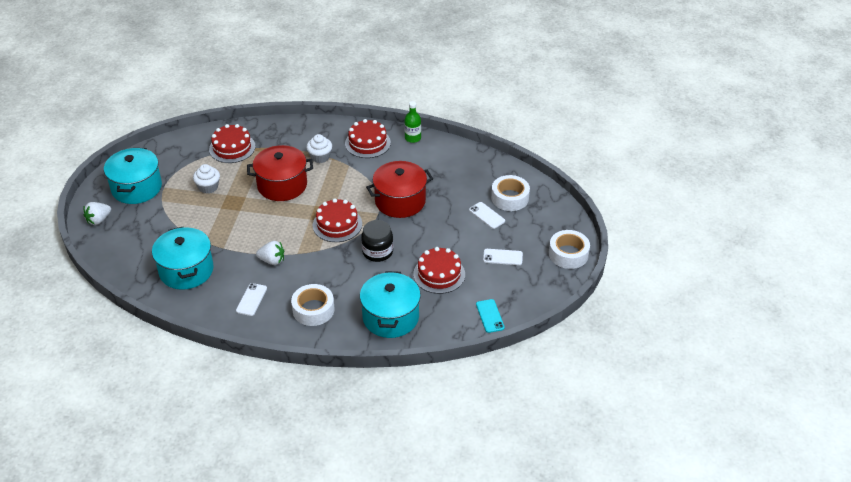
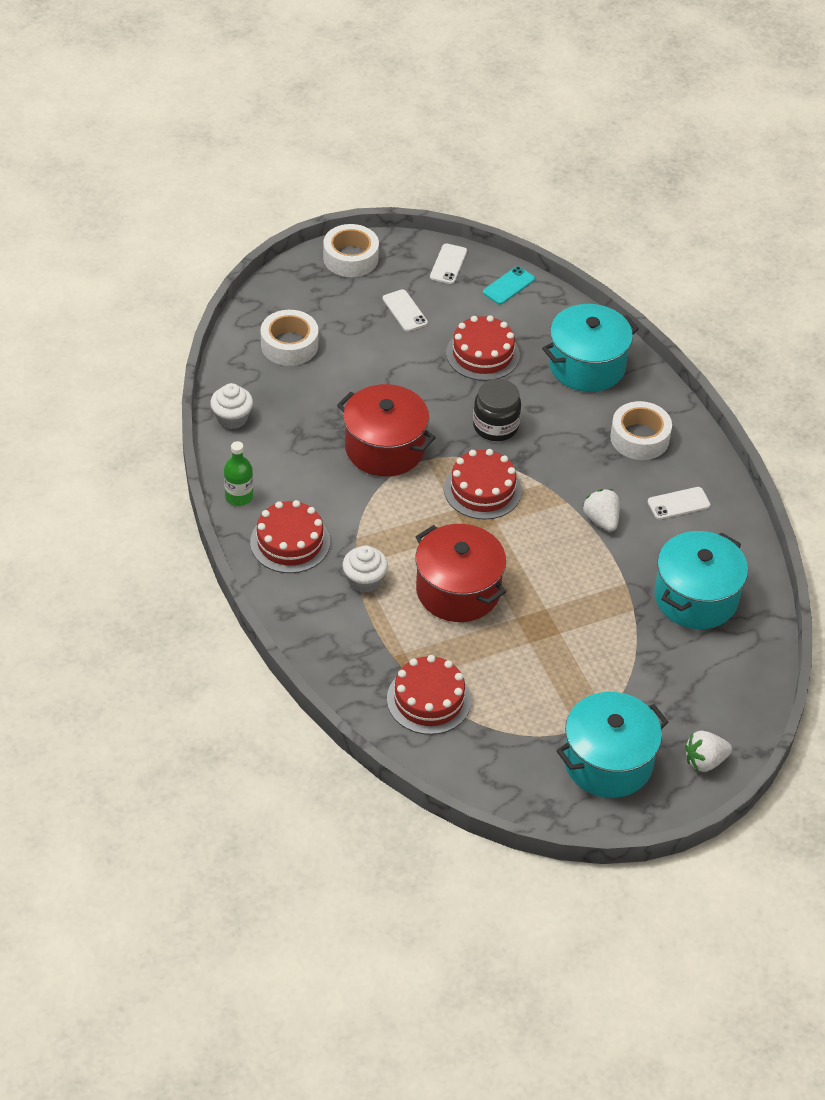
camera: 125 degrees left, 5 degrees up
(98, 220) = (705, 761): white strawberry -> white strawberry turned 150 degrees clockwise
(208, 187) = (533, 674): white cupcake -> white cupcake (232, 418)
(487, 215) = (342, 353): white phone -> white phone (448, 264)

